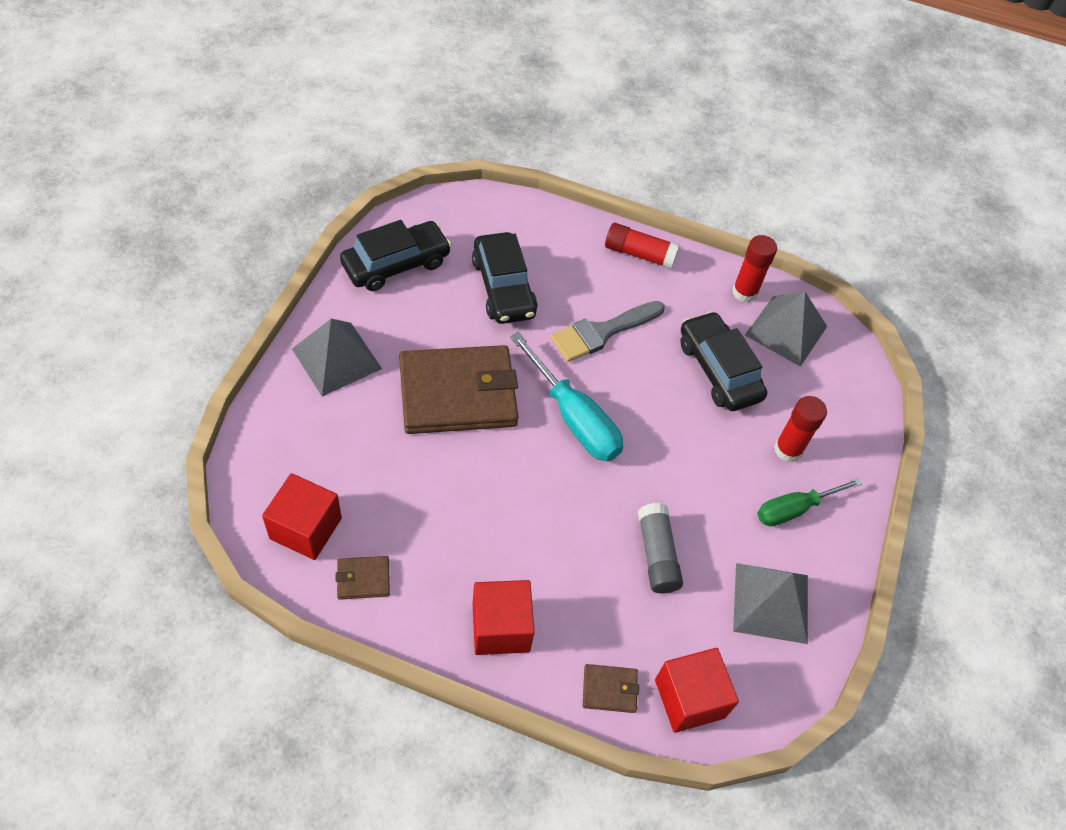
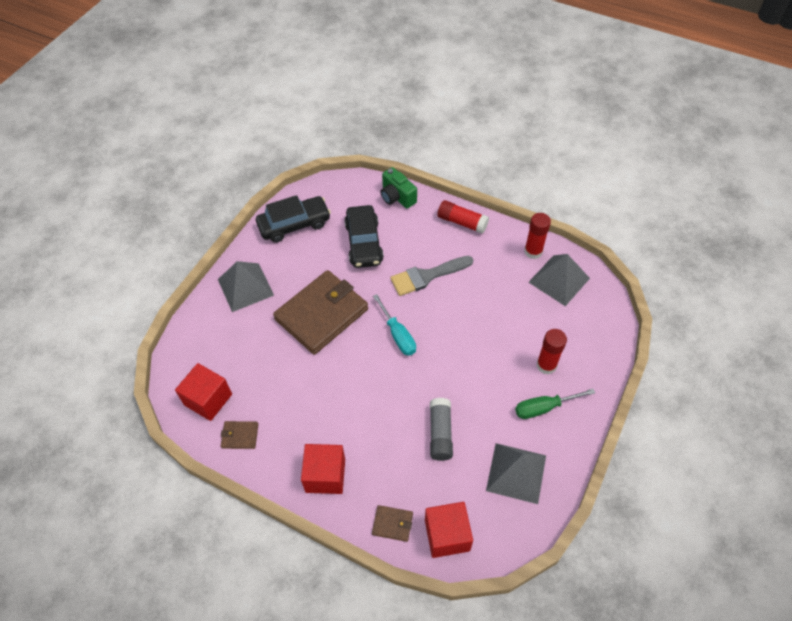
camera: 15 degrees right, 0 degrees up
(457, 393) = (321, 314): brown wallet -> brown wallet turned 45 degrees counterclockwise
(541, 220) = (397, 197): none -> green camera
(573, 417) = (397, 335): turquoise screwdriver -> turquoise screwdriver, size x0.66
(719, 370) = (505, 306): black car -> none

